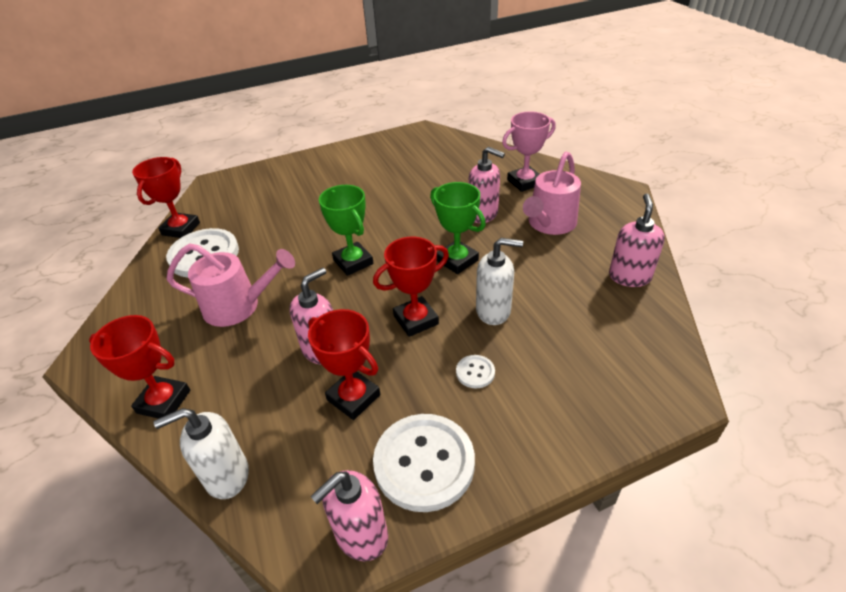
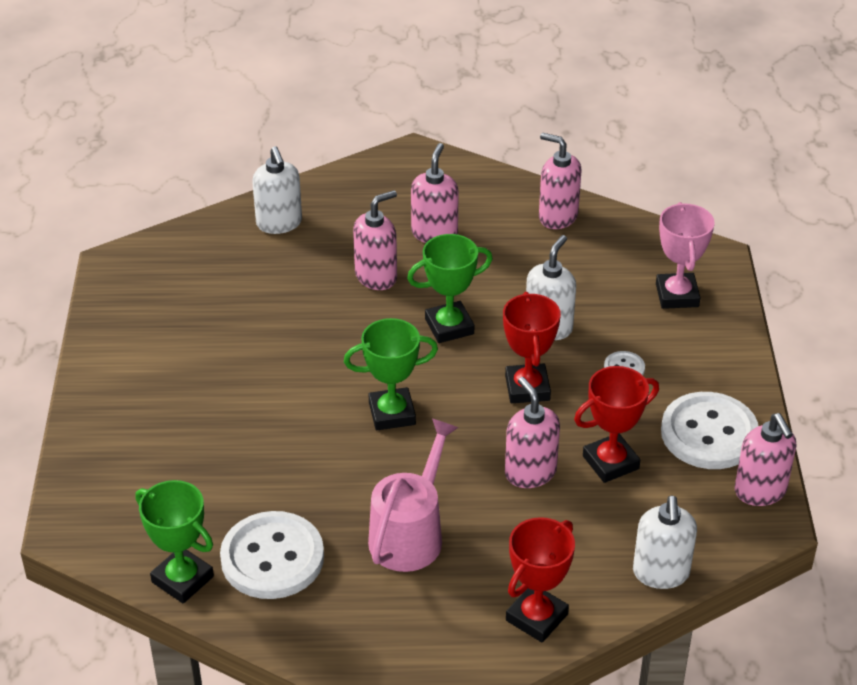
camera: 70 degrees left, 0 degrees up
(181, 229) = (182, 579): red trophy -> green trophy
(501, 165) = (279, 223): none -> white soap dispenser
(524, 182) = (335, 219): pink trophy -> pink trophy (677, 295)
(549, 224) = (434, 233): pink watering can -> pink soap dispenser

